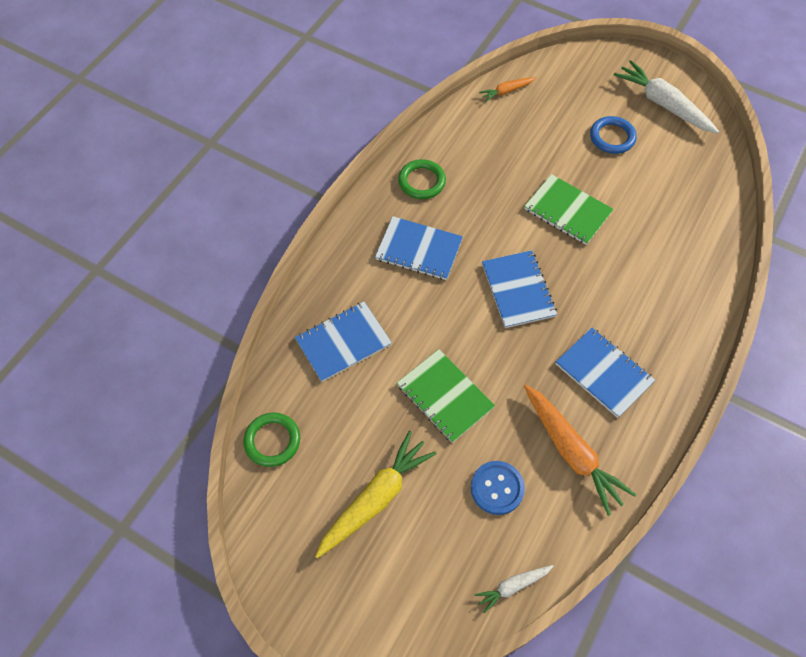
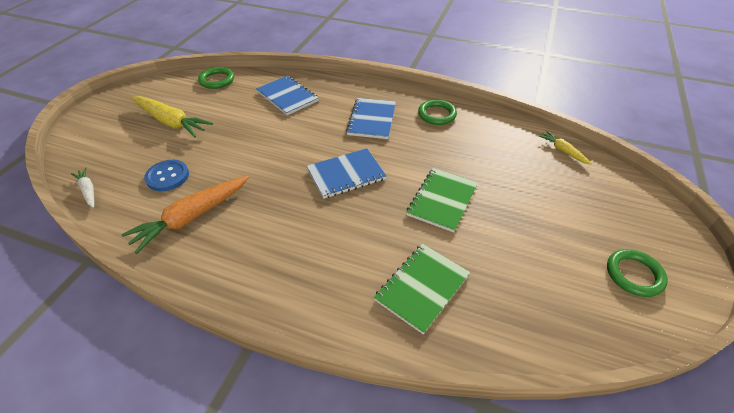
camera: 80 degrees right, 15 degrees down
(445, 396) = (245, 144): green notebook -> green notebook (422, 287)
(506, 91) = (563, 151): orange carrot -> yellow carrot
(603, 373) = (268, 235): blue notebook -> none
(612, 137) = (553, 229): blue ring -> none
(663, 104) = (634, 275): white carrot -> green ring

